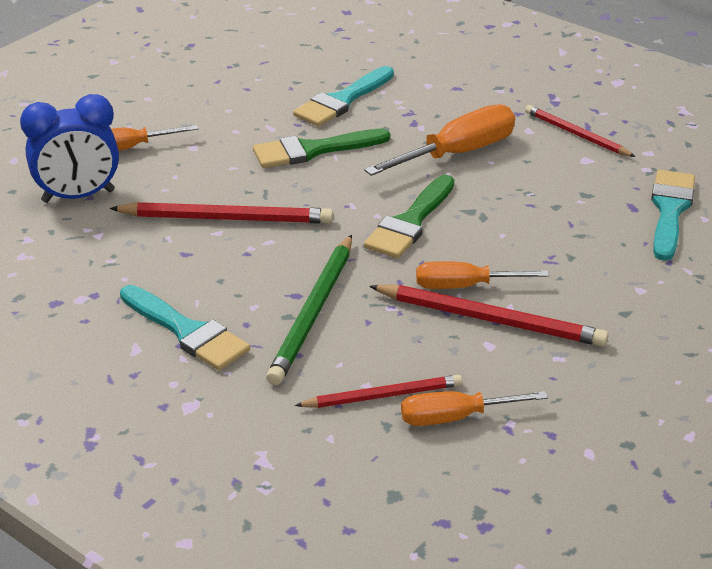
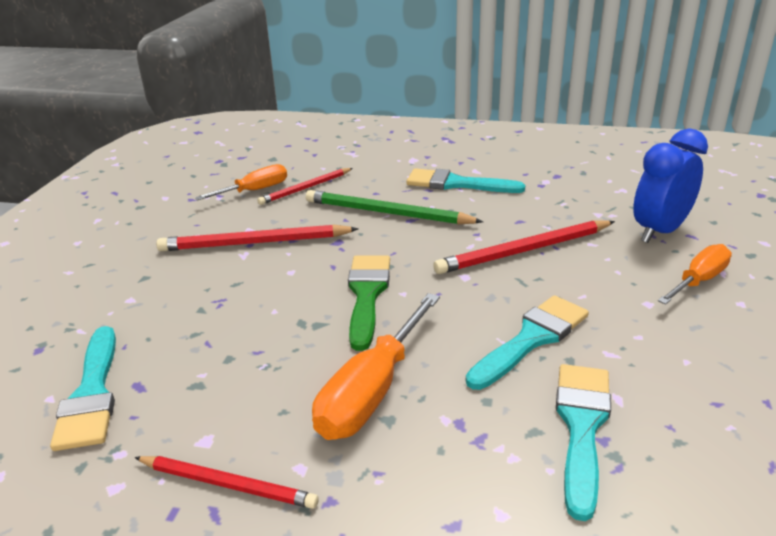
camera: 155 degrees right, 5 degrees down
(313, 150) = (531, 339): green brush -> turquoise brush
(313, 313) = (387, 213): green pencil -> green pencil turned 60 degrees counterclockwise
(464, 286) = (287, 258): orange screwdriver -> none

